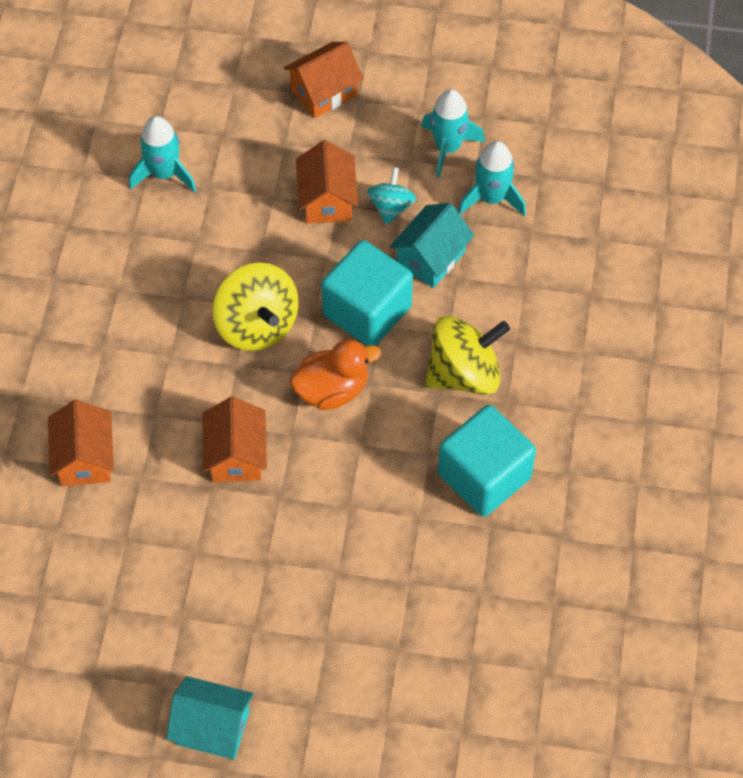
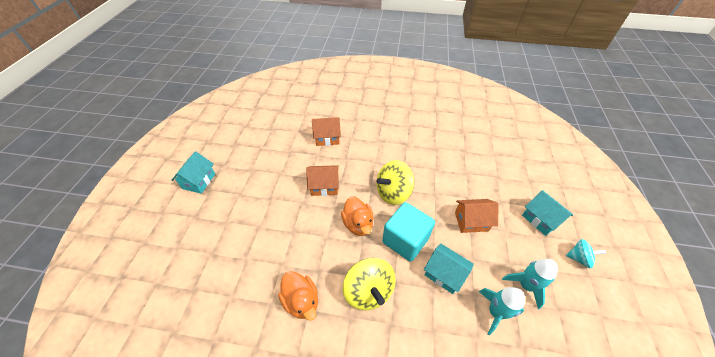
camera: 90 degrees right, 10 degrees down
(164, 174) = (469, 157): turquoise rocket -> none
(324, 92) = (540, 219): orange house -> turquoise house
(391, 207) = (474, 252): turquoise spinning top -> turquoise spinning top (579, 258)
(484, 476) = (301, 301): turquoise cube -> orange duck

